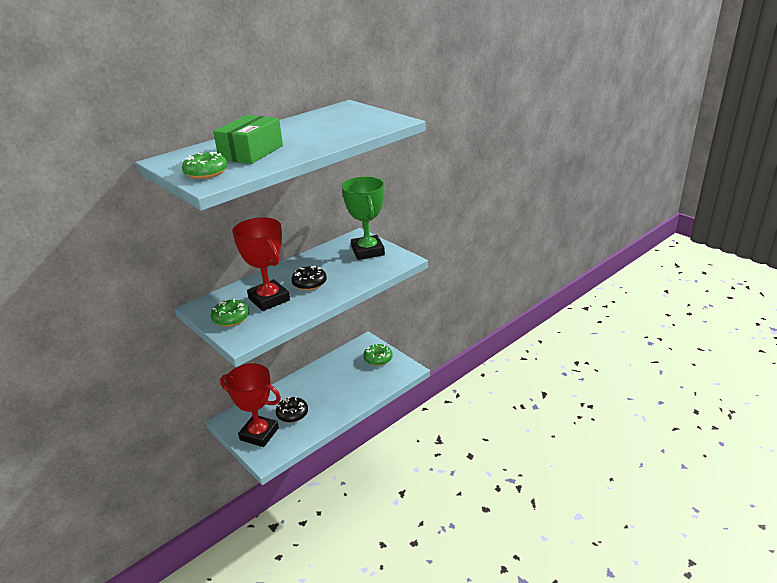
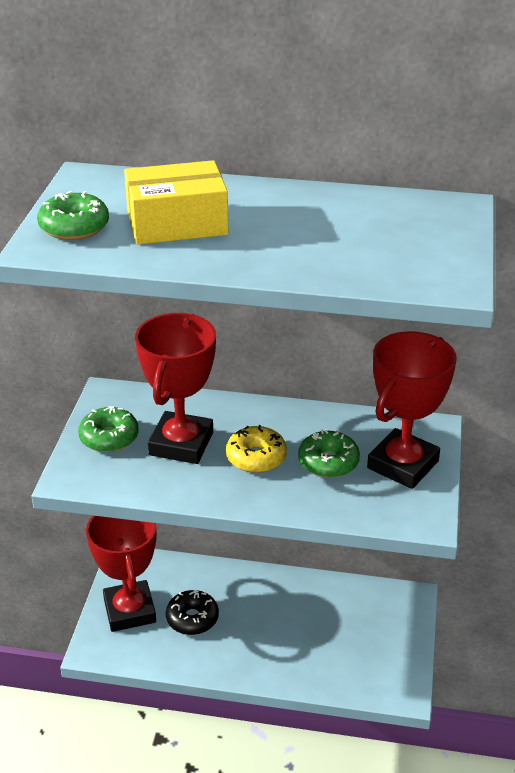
camera: 50 degrees right, 5 degrees up
(251, 152) = (177, 223): green box -> yellow box
(309, 283) = (256, 457): black donut -> yellow donut
(367, 251) = (402, 464): green trophy -> red trophy
(378, 359) = (388, 638): green donut -> green donut (328, 462)

